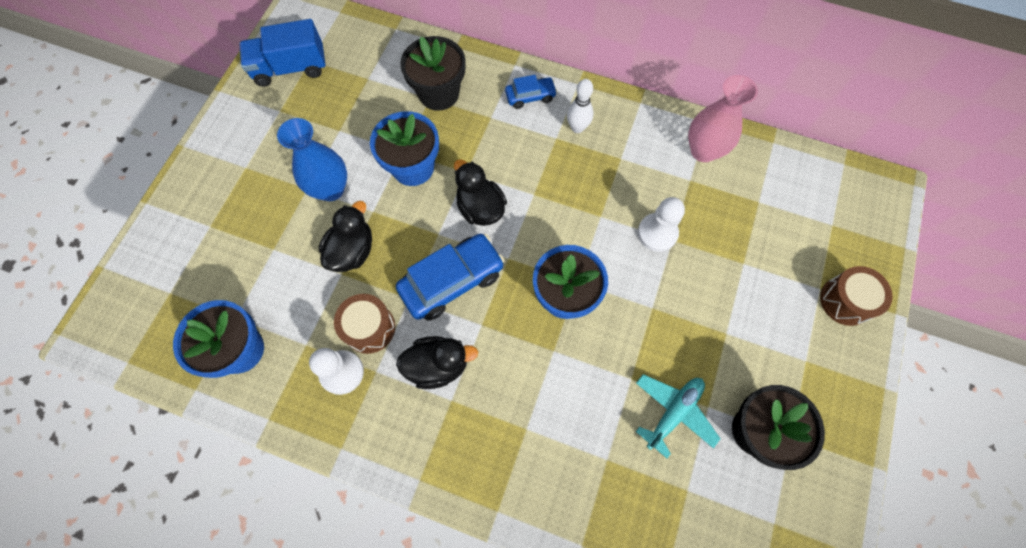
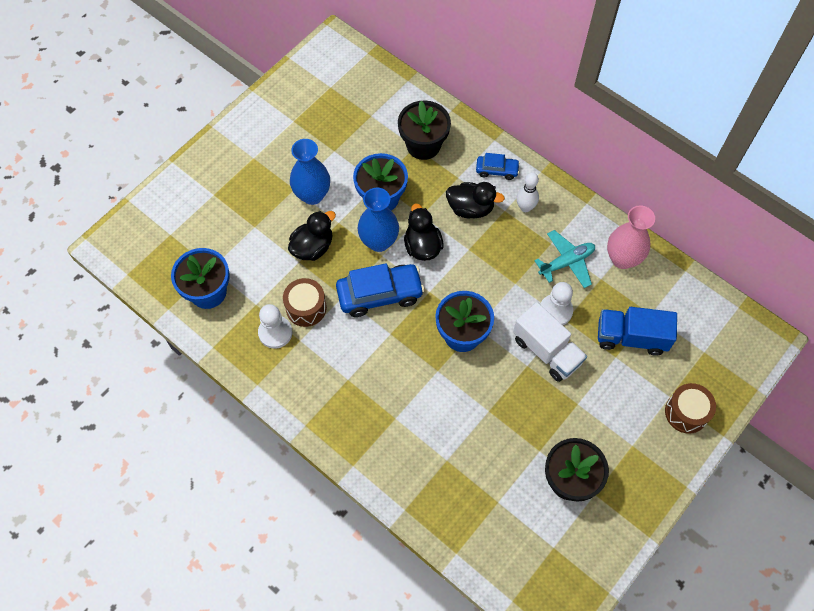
camera: 20 degrees right, 5 degrees down
(290, 68) = (313, 89): blue truck -> blue truck (631, 337)
(428, 219) = (379, 242): none -> blue vase
(438, 365) = (347, 351): black duck -> black duck (470, 208)
(667, 283) = (547, 351): none -> white truck
(673, 412) = (510, 445): turquoise plane -> turquoise plane (566, 262)

